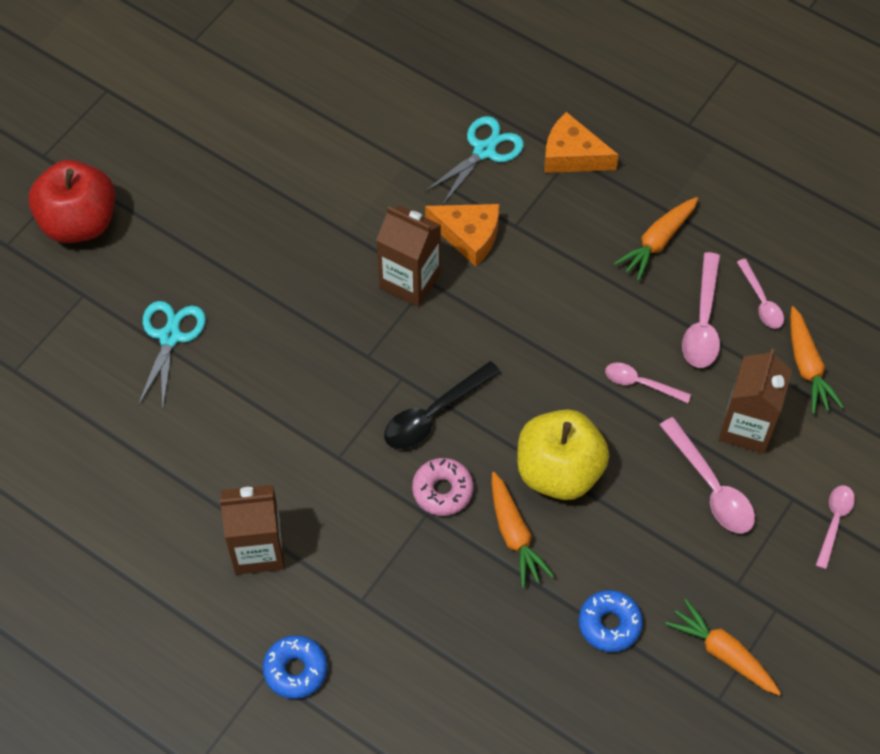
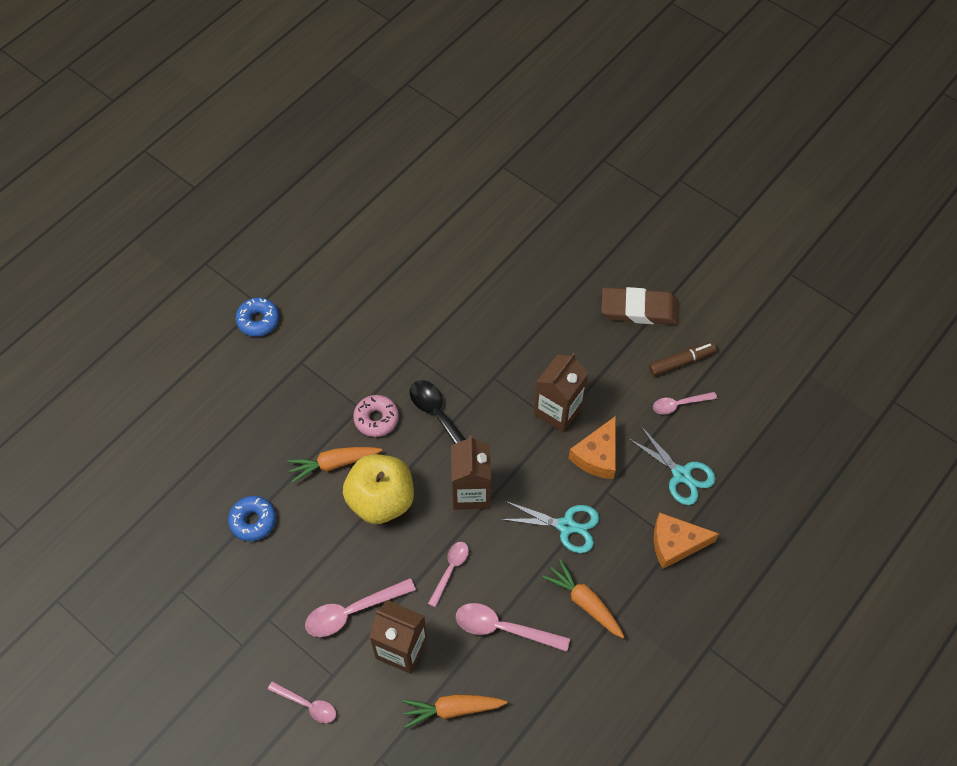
camera: 95 degrees right, 0 degrees up
(79, 222) = (620, 201): red apple -> none
(170, 337) = (520, 254): turquoise scissors -> turquoise scissors (566, 526)
(254, 197) = (639, 309): none -> brown eraser
(258, 549) = (348, 302): brown carton -> brown carton (471, 492)
(330, 152) = (681, 362): none -> brown marker
(572, 155) = (675, 543): orange cheese -> orange cheese turned 120 degrees counterclockwise
(723, 653) = (215, 598): orange carrot -> none
(761, 301) = (520, 681): pink spoon -> pink spoon (679, 404)

